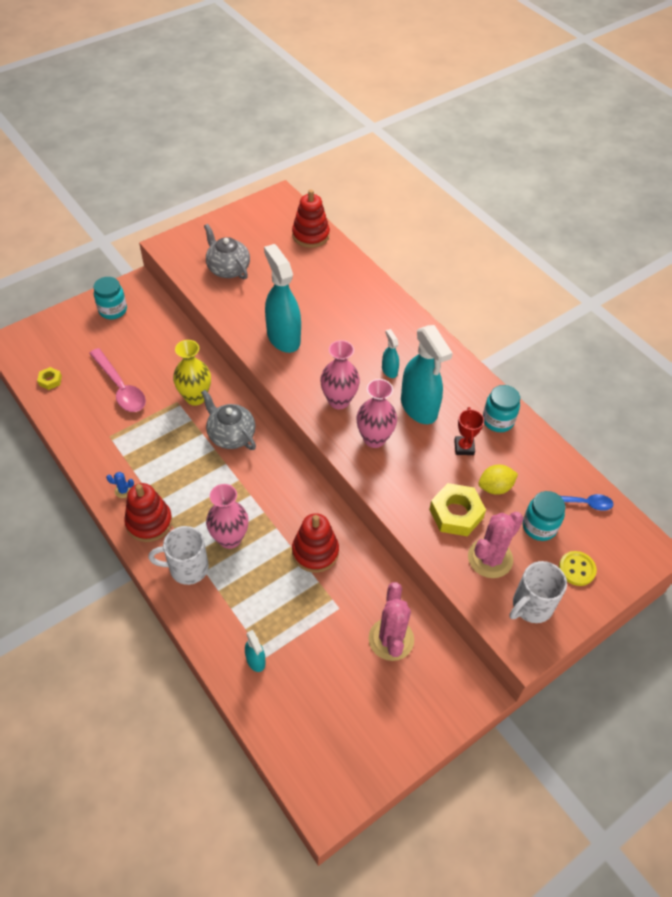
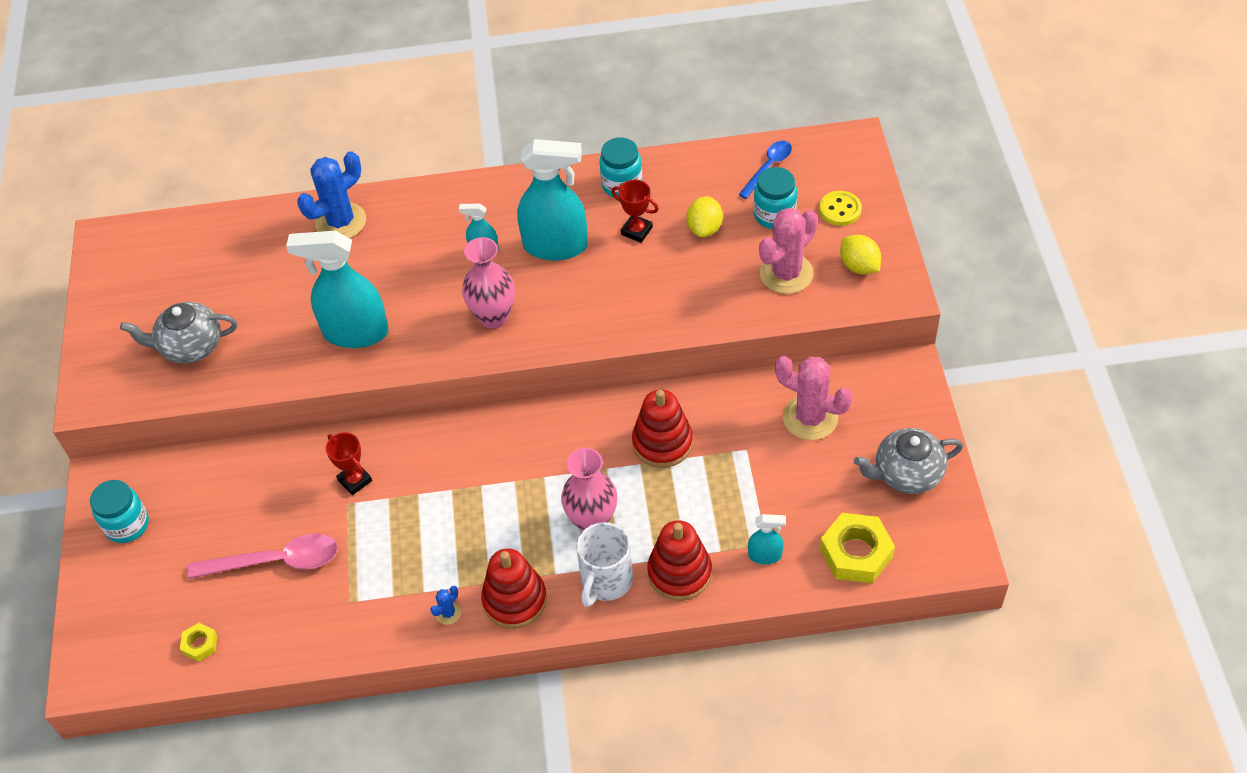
camera: 55 degrees left, 0 degrees up
(195, 397) = (355, 480): yellow vase -> red trophy
(231, 435) = (442, 463): grey teapot -> grey teapot (906, 474)
(310, 235) = (204, 235): red stacking toy -> red stacking toy (679, 572)
(362, 290) = (341, 222): none -> blue cactus
(374, 439) = (571, 306): pink vase -> none
(456, 513) = (715, 277): yellow nut -> yellow nut (856, 553)
(490, 558) = (786, 273): pink cactus -> pink cactus turned 60 degrees clockwise
(531, 606) = (859, 266): white mug -> yellow lemon

